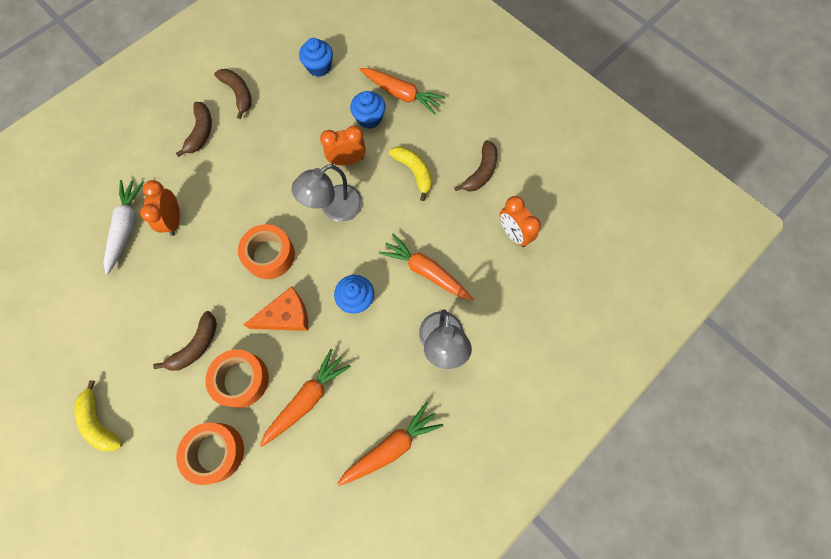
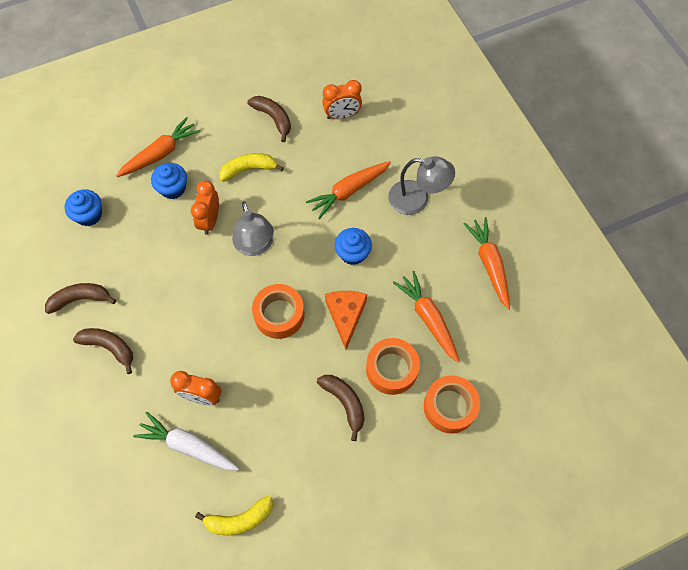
camera: 70 degrees left, 5 degrees down
(100, 422) = (388, 508): yellow banana -> yellow banana (239, 519)

